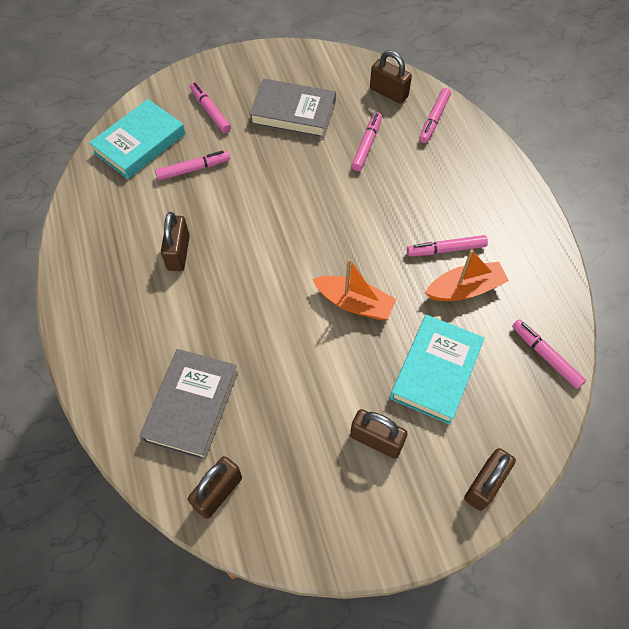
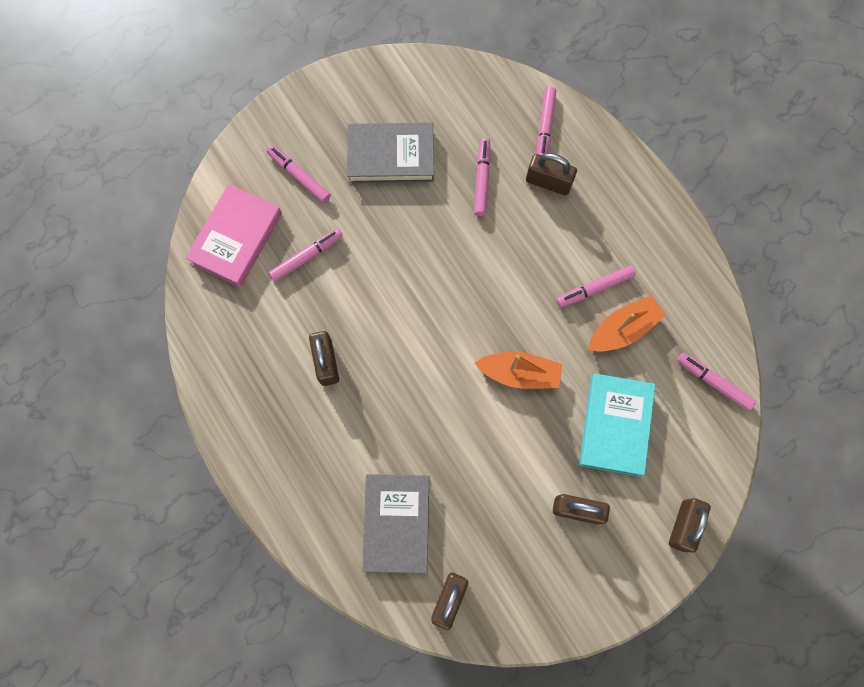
camera: 15 degrees left, 15 degrees up
(140, 143) = (236, 238): turquoise book -> pink book
(388, 93) = (487, 103): brown padlock -> brown padlock (548, 182)

